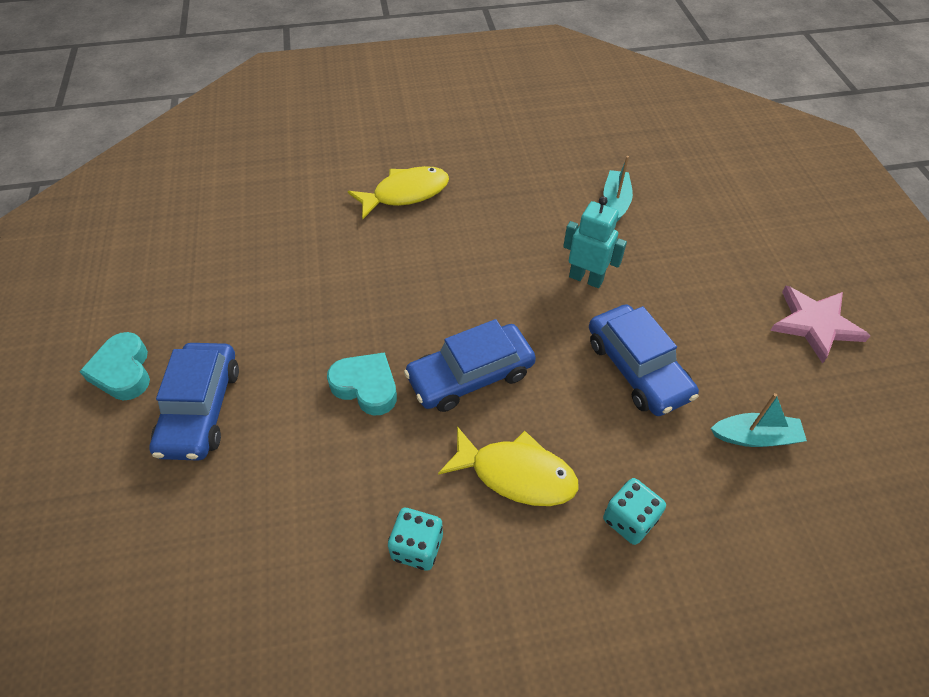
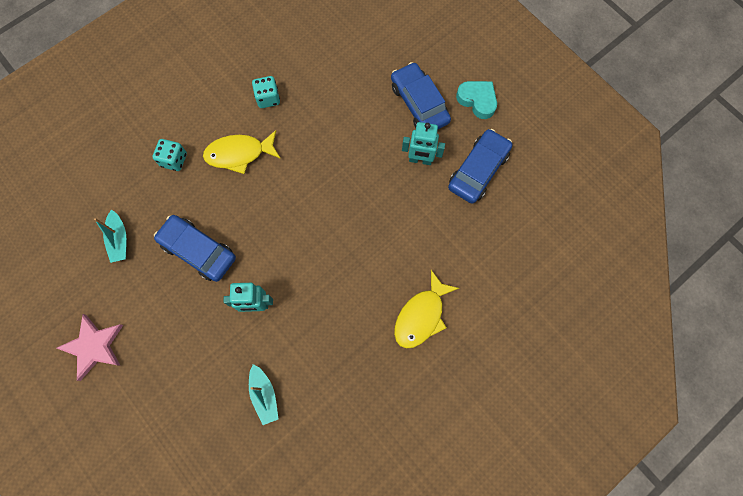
camera: 150 degrees right, 20 degrees up
(270, 335) = (420, 160): none -> turquoise robot
(366, 387) = (344, 159): turquoise heart -> none
(470, 375) = (292, 195): blue car -> blue car (478, 170)
(755, 437) = (119, 240): turquoise boat -> turquoise boat turned 75 degrees counterclockwise

